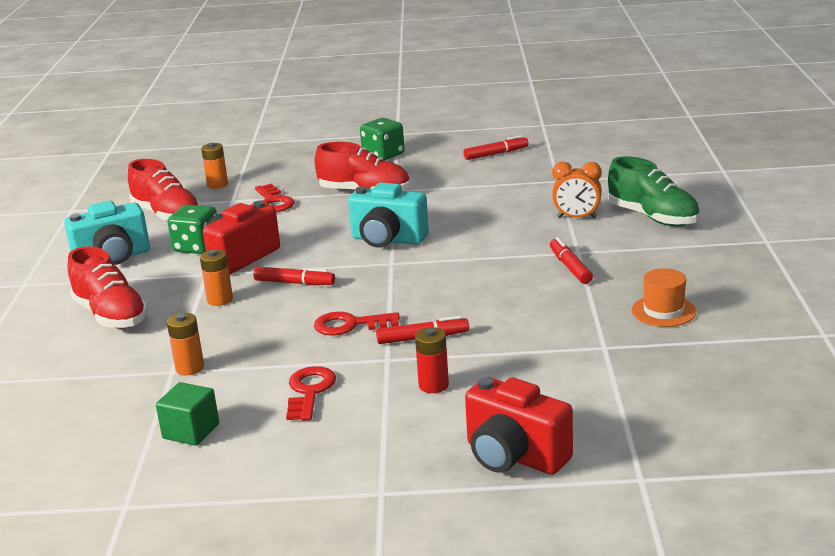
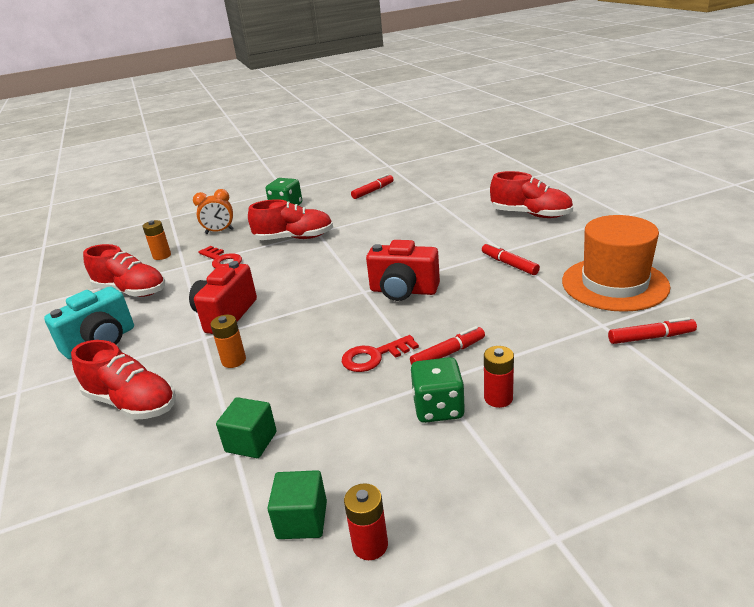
camera: 20 degrees left, 5 degrees up
(190, 368) = (251, 442): orange battery -> green cube
(197, 247) = (178, 314): green dice -> green dice (438, 408)
(230, 460) = (370, 545): none -> red battery
(294, 283) = (293, 328): red marker -> red marker (651, 337)
(309, 391) = (390, 436): red key -> none
(388, 240) = (344, 272): turquoise camera -> none
(514, 456) = (637, 455): red camera -> red camera (403, 291)
(577, 218) = (476, 225): orange clock -> orange clock (219, 231)
(653, 217) = (530, 214): green shoe -> red shoe
(663, 311) = (614, 284): orange hat -> orange hat, size x1.95

